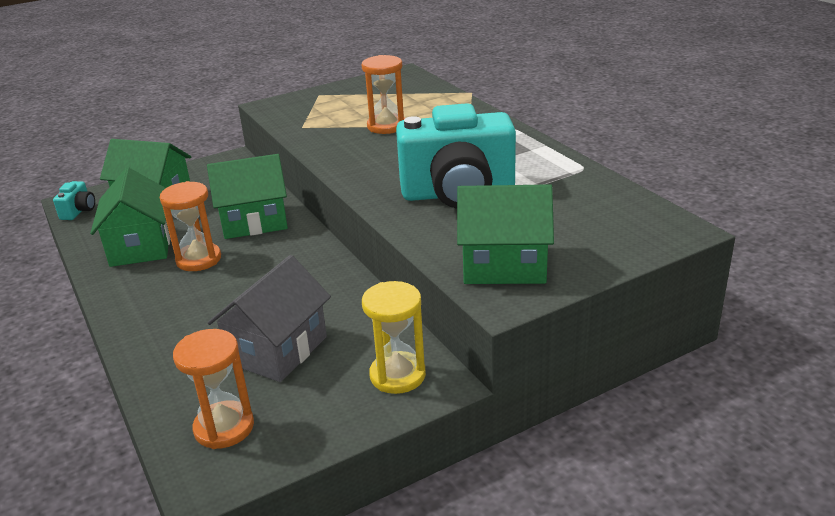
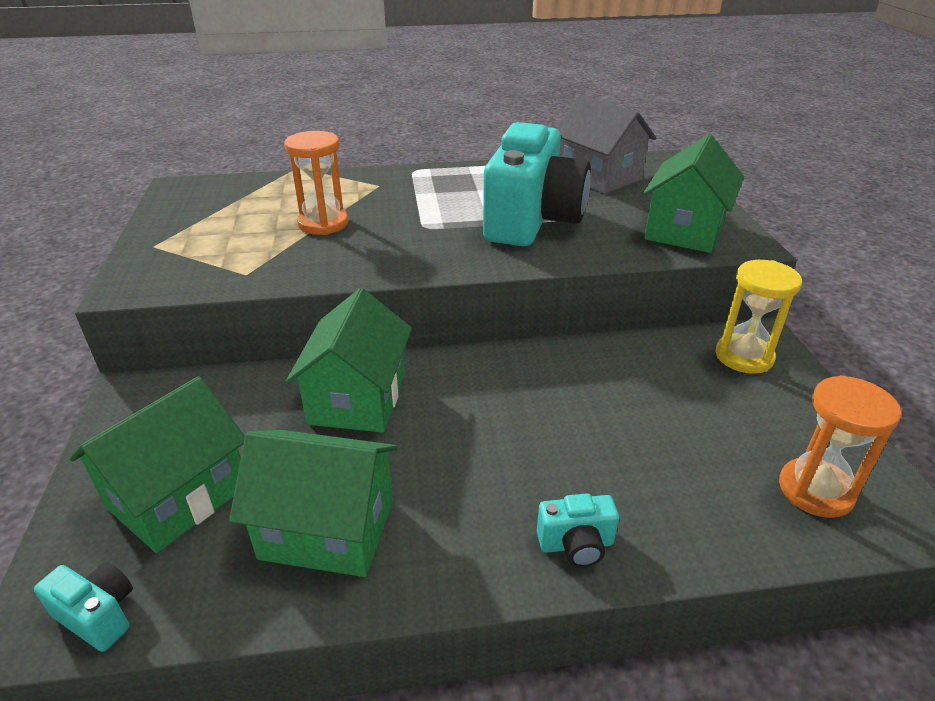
camera: 70 degrees left, 5 degrees up
(145, 327) = (576, 544): none -> turquoise camera
(198, 259) = (422, 466): orange hourglass -> none
(277, 350) = (675, 426): grey house -> grey house (598, 176)

